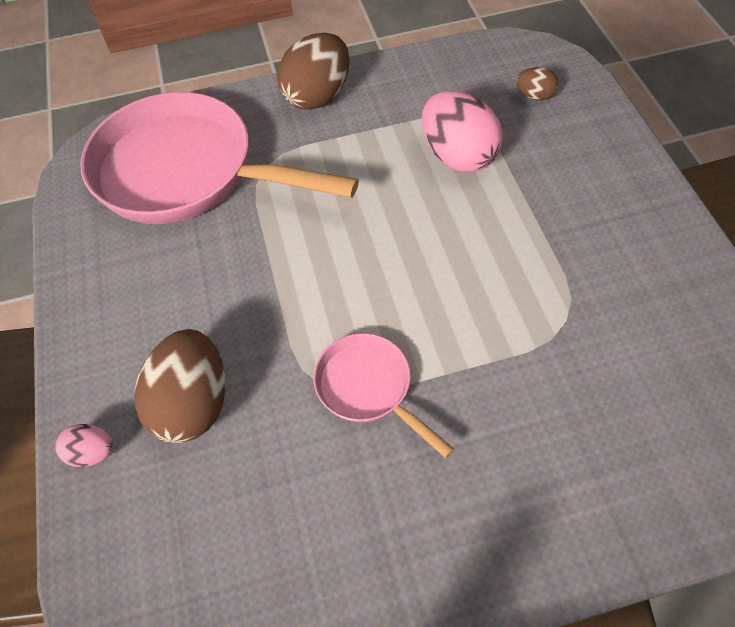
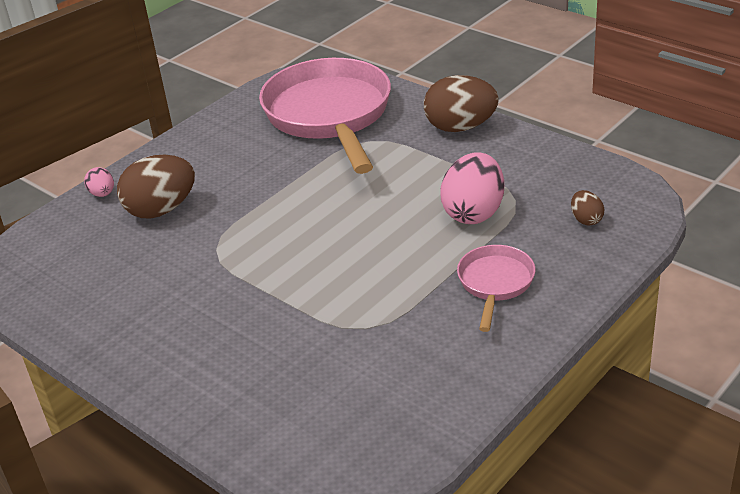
camera: 55 degrees right, 20 degrees down
(368, 388) = (230, 267): pink pan -> pink pan (495, 283)

